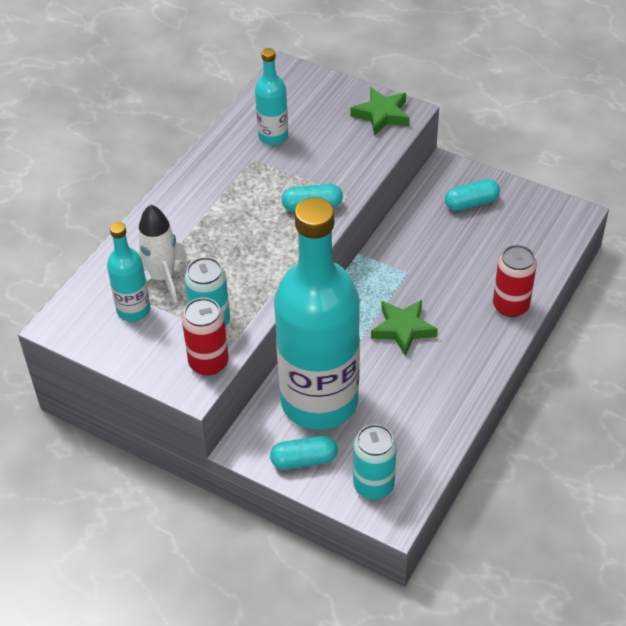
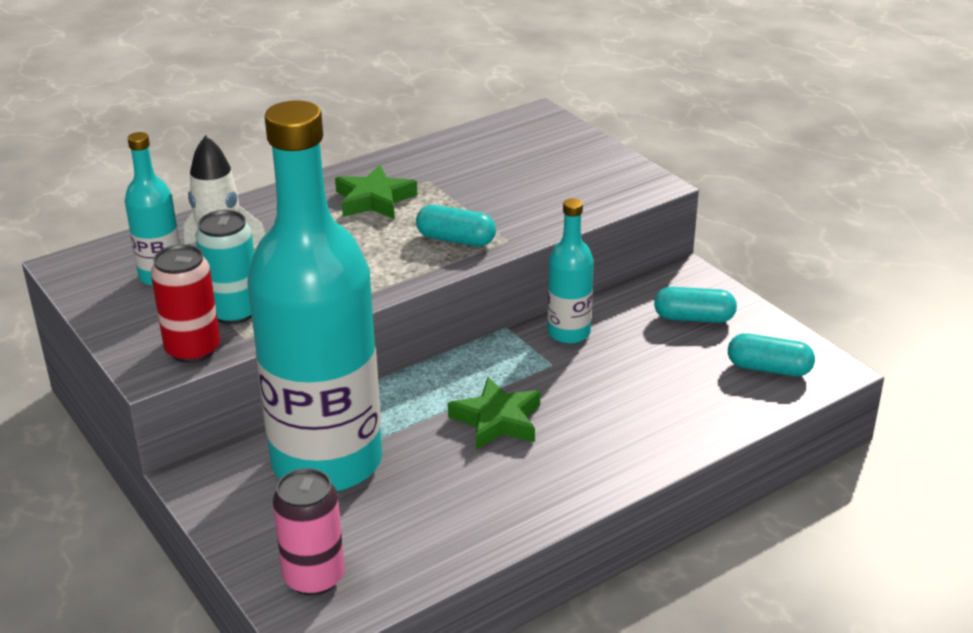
camera: 25 degrees right, 15 degrees down
(273, 136) = (469, 166): turquoise bottle -> turquoise bottle (568, 333)
(304, 460) = (253, 517): turquoise capsule -> turquoise capsule (769, 369)
(373, 485) = (314, 577): turquoise can -> pink can
(381, 115) = (618, 179): green star -> green star (374, 200)
(510, 306) = (662, 440): red can -> none

